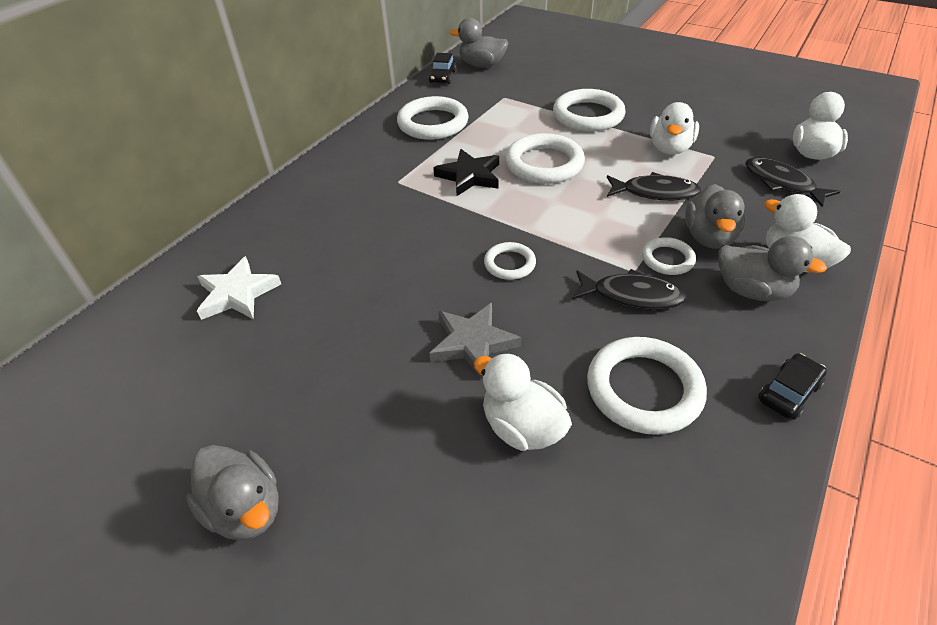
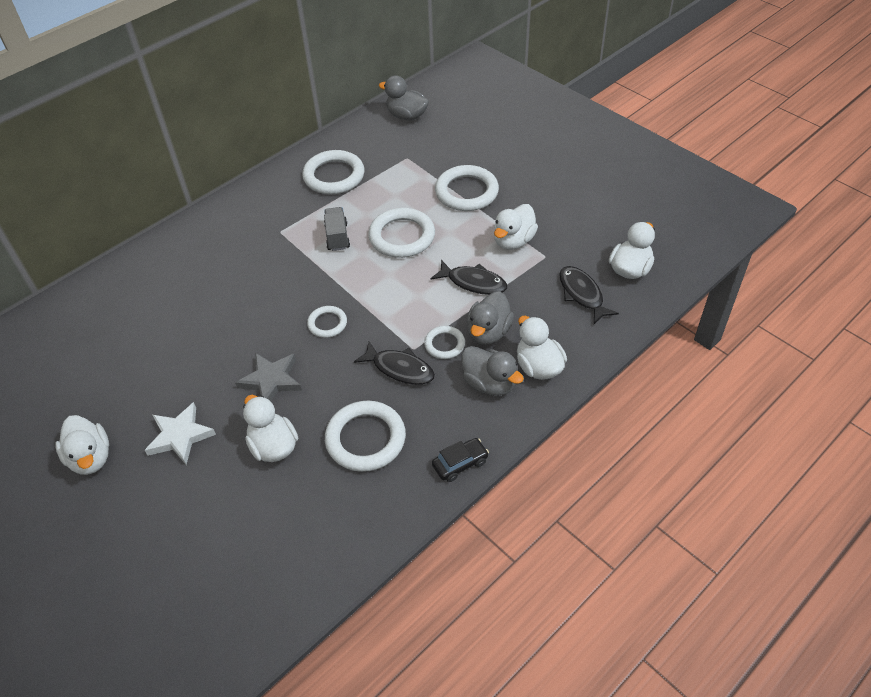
camera: 15 degrees right, 5 degrees up
(237, 293) = (131, 308): white star -> white star (180, 436)
(245, 509) = (90, 458): grey duck -> white duck
(443, 77) = (366, 124): black car -> none
(469, 176) = (337, 237): black star -> grey truck

